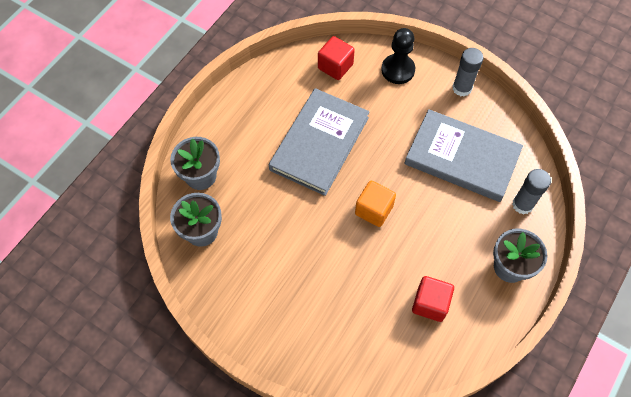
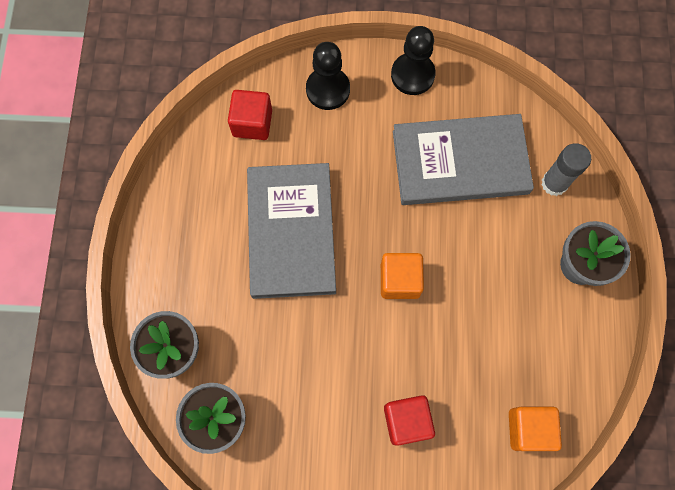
camera: 30 degrees left, 10 degrees up
(406, 353) = (529, 429): none -> orange cube
(430, 303) = (522, 356): red cube -> red cube (406, 421)
(462, 88) = (412, 75): grey glue stick -> black pawn

